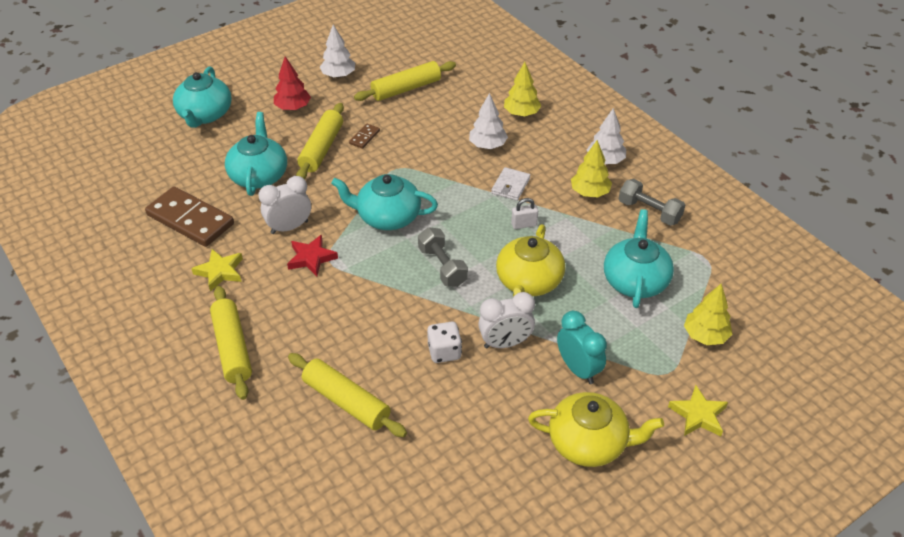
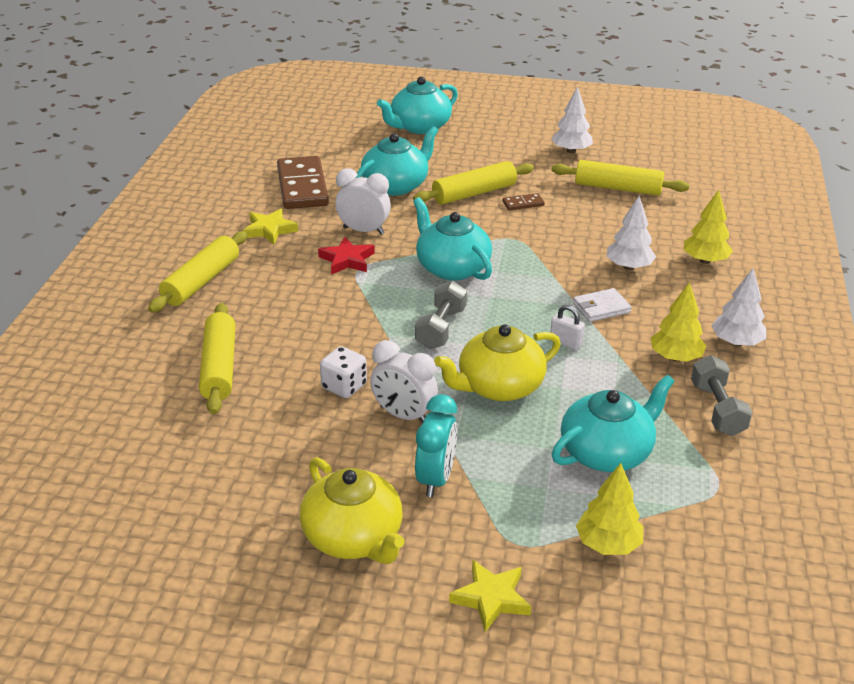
camera: 45 degrees right, 10 degrees down
(293, 108) = (495, 155): red tree -> none

